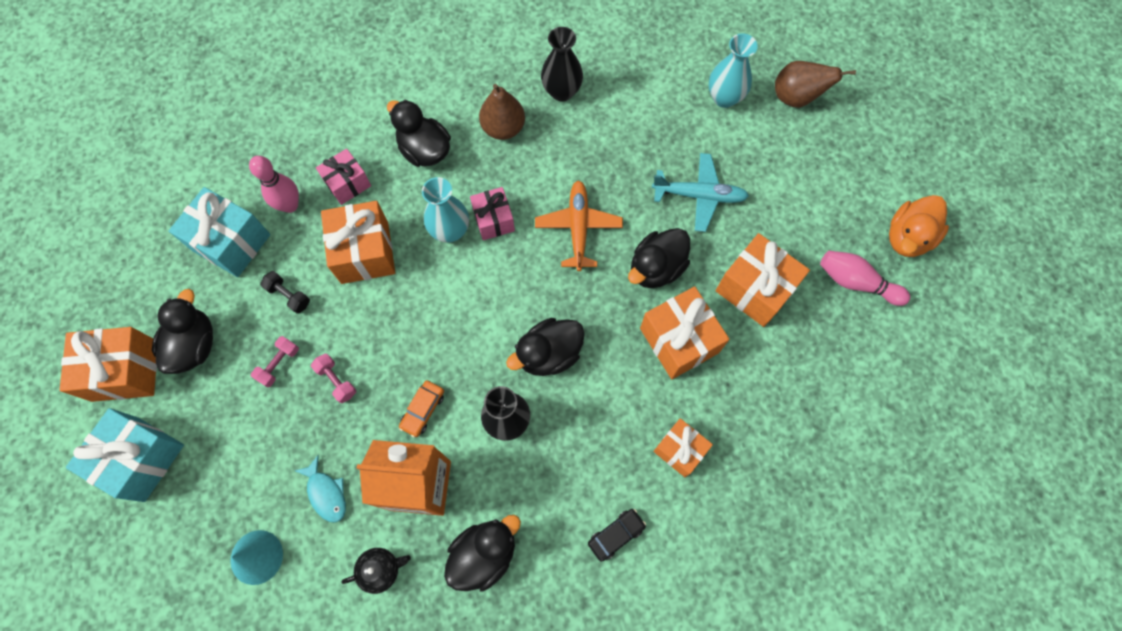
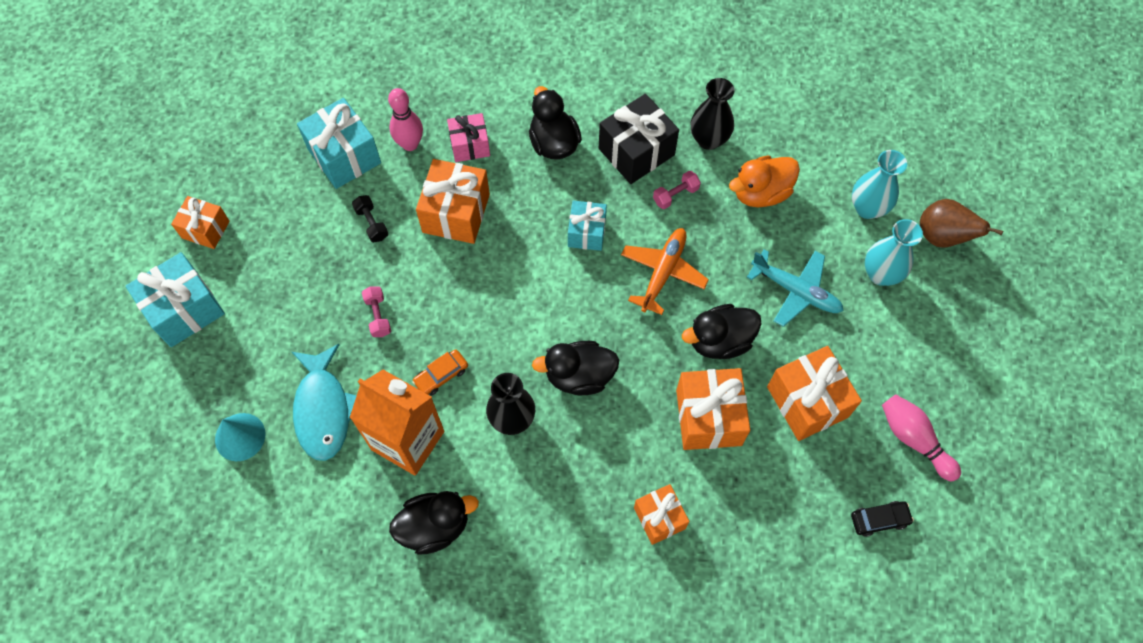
camera: 25 degrees right, 5 degrees down
(125, 371) = (205, 229): orange gift -> orange gift, size x0.62
(194, 345) = (272, 232): black duck -> none
(279, 364) = (335, 280): pink dumbbell -> pink dumbbell (675, 195)
(326, 493) = (323, 409): turquoise fish -> turquoise fish, size x1.79
(380, 569) = (339, 497): black teapot -> none
(450, 231) = (542, 226): turquoise vase -> turquoise vase (880, 274)
(493, 220) = (586, 232): pink gift -> turquoise gift
(503, 128) = (636, 152): brown pear -> black gift
(616, 535) = (562, 566): black car -> black car (879, 519)
(907, 237) = (990, 419): orange duck -> orange duck (760, 193)

